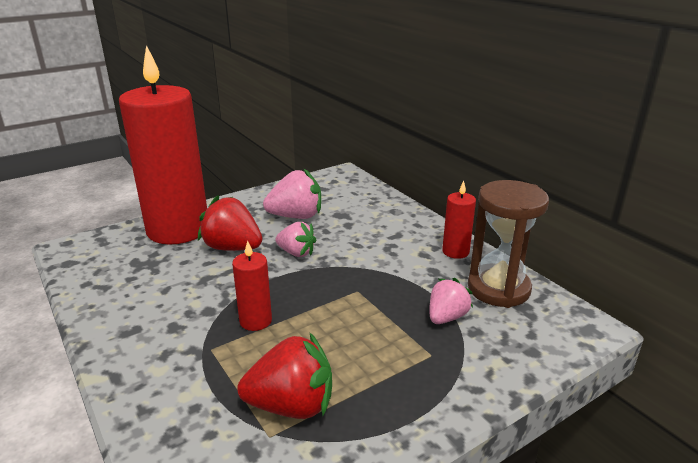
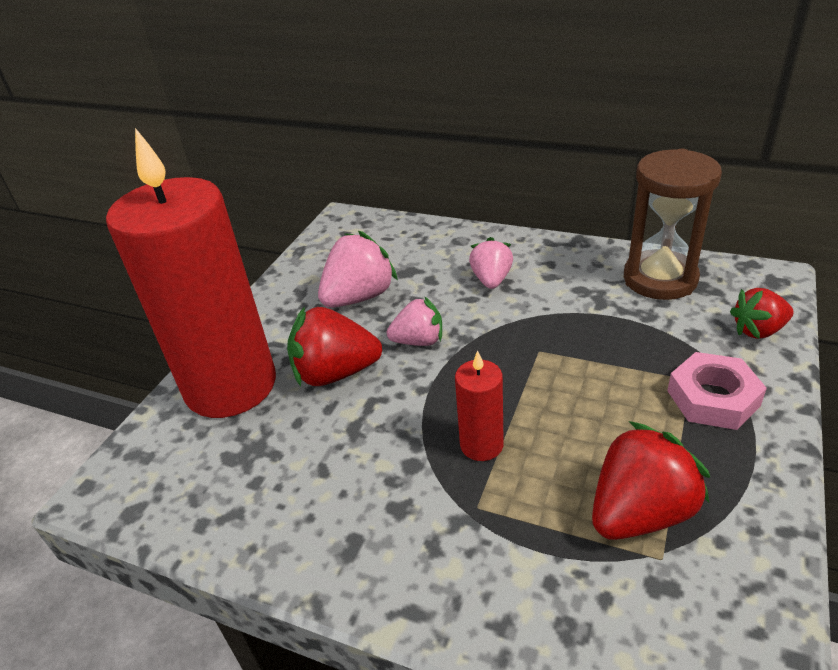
camera: 30 degrees left, 10 degrees up
(431, 373) = (713, 398): none -> pink nut
(446, 317) = (654, 333): pink strawberry -> pink strawberry (491, 280)
(455, 251) = (575, 258): red candle -> none
(527, 353) = (758, 330): none -> red strawberry

